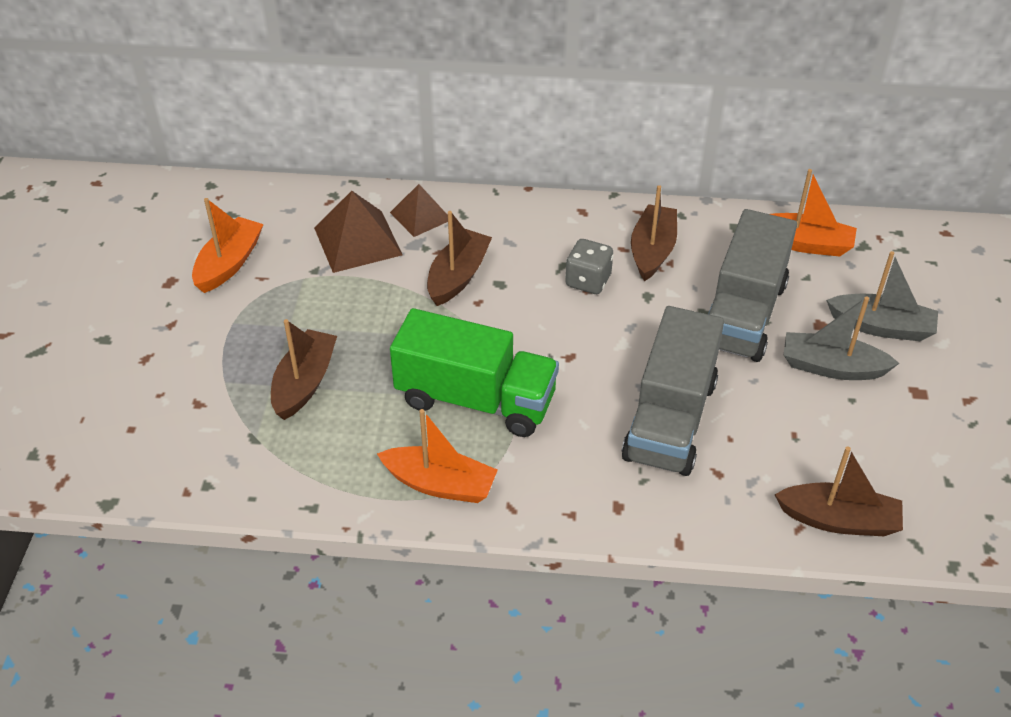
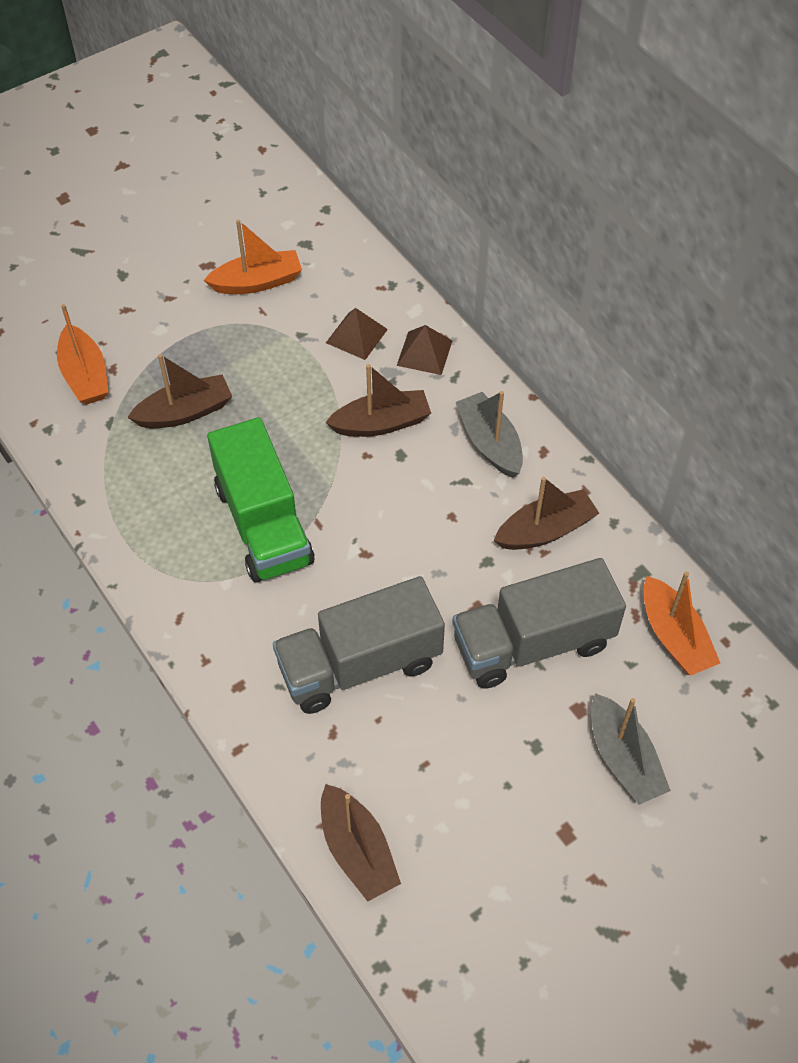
camera: 50 degrees right, 10 degrees up
(358, 241) = (356, 336): brown pyramid -> brown pyramid, size x0.65
(440, 484) = (163, 559): orange boat -> orange boat (85, 375)
(588, 281) = (462, 510): grey dice -> none
(831, 367) = (532, 747): grey boat -> grey boat (490, 443)

